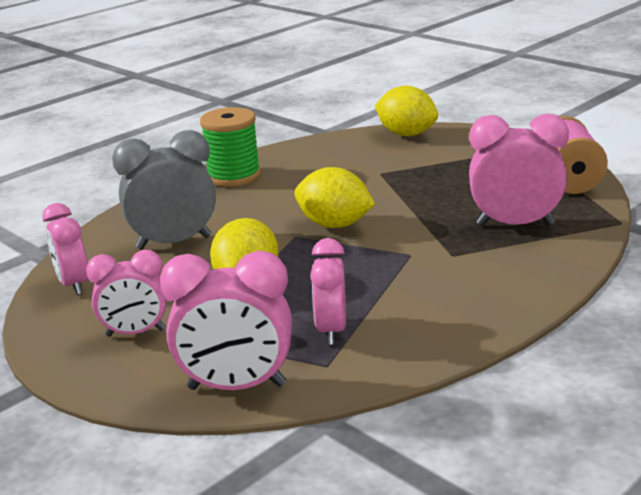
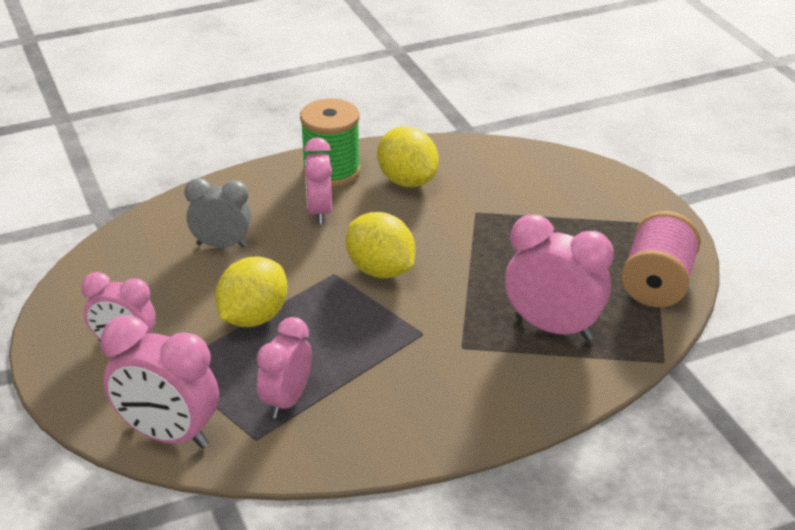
camera: 20 degrees right, 10 degrees up
(73, 284) = (107, 269): pink clock -> pink clock (320, 212)
(174, 242) = (221, 245): grey clock -> grey clock, size x0.67
(406, 134) = (544, 162): yellow lemon -> yellow lemon (407, 181)

